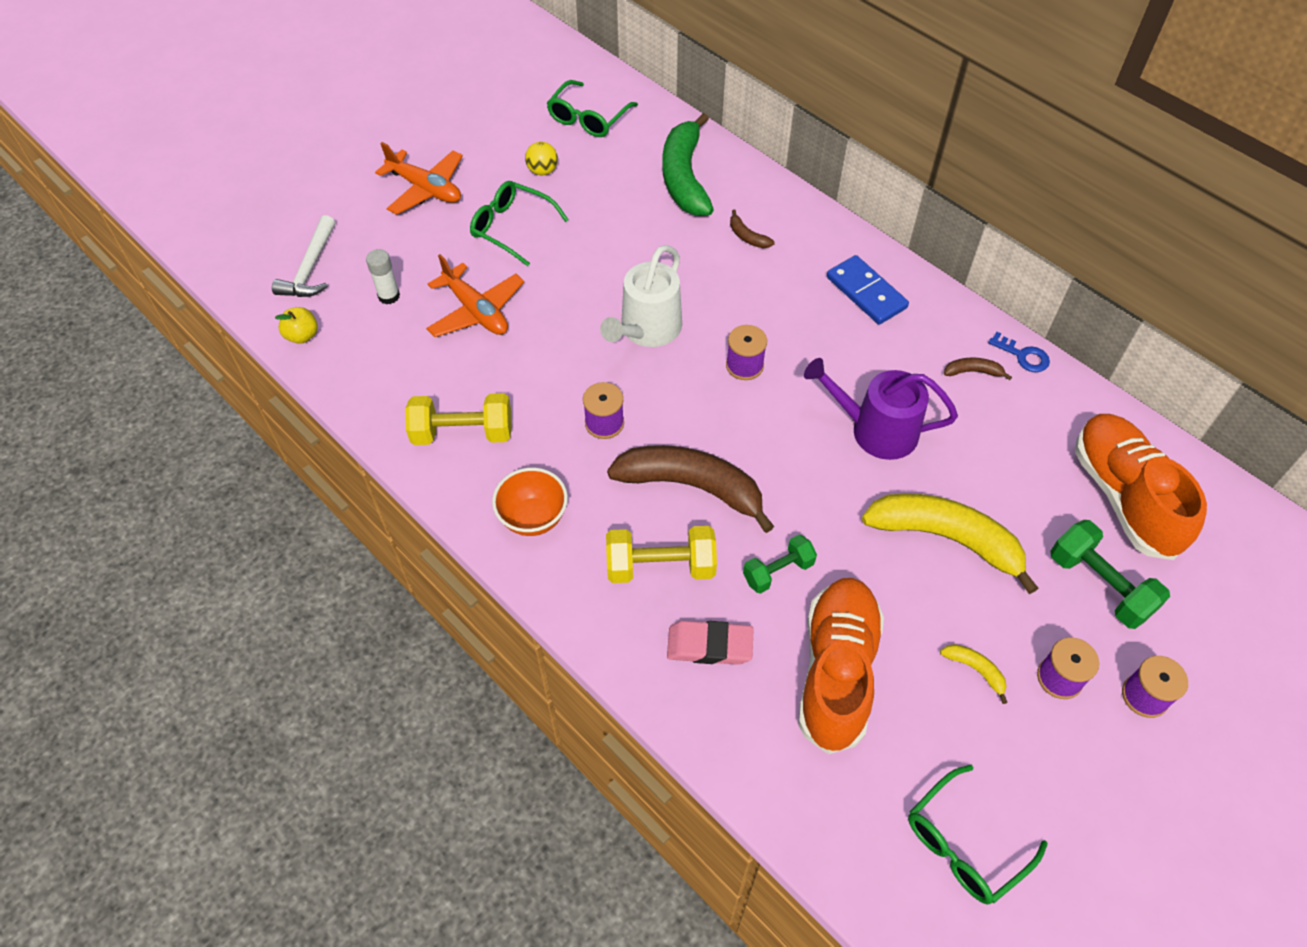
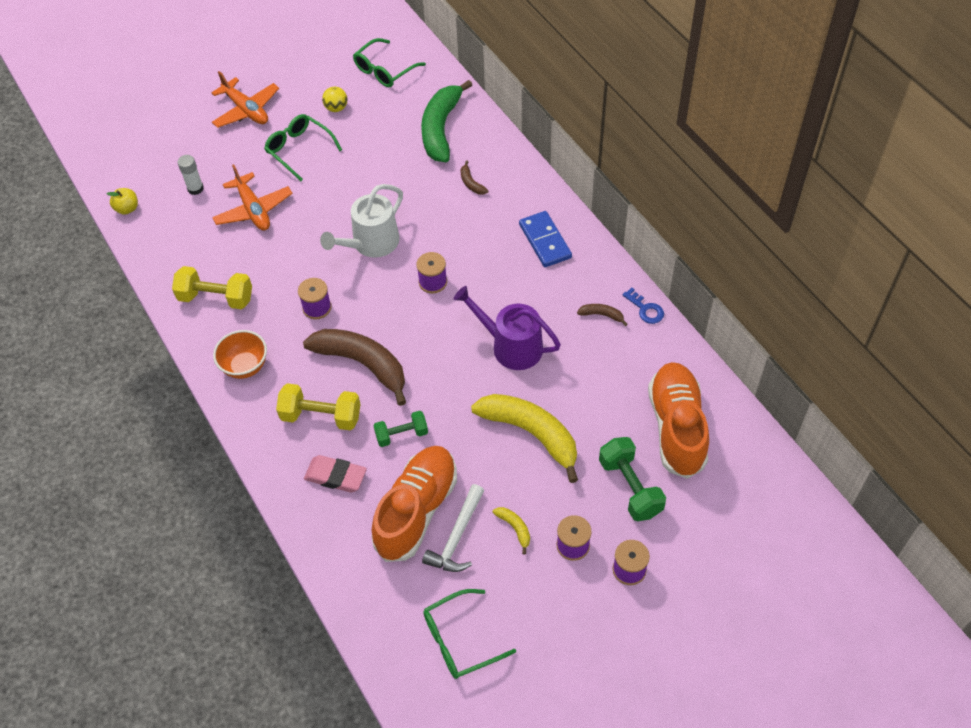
camera: 15 degrees right, 0 degrees up
(310, 268) = (147, 159): white hammer -> white hammer (457, 537)

